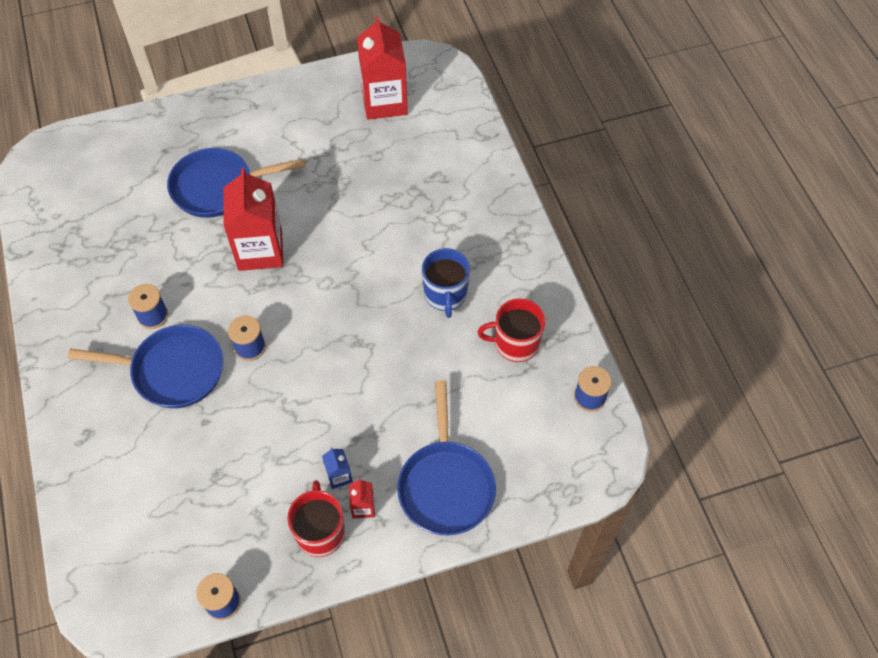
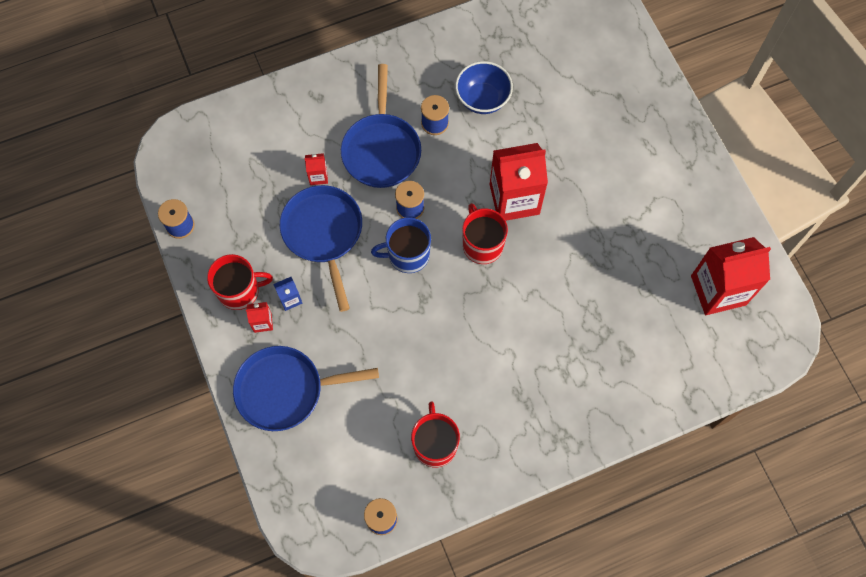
camera: 85 degrees right, 10 degrees up
(135, 268) = (482, 99): none -> blue bowl
(191, 439) = (318, 176): none -> red carton
(218, 187) = (582, 150): blue pan -> blue pan (324, 234)
(306, 283) = (482, 244): none -> red mug
(445, 295) = (483, 373): blue mug -> blue mug (407, 255)

